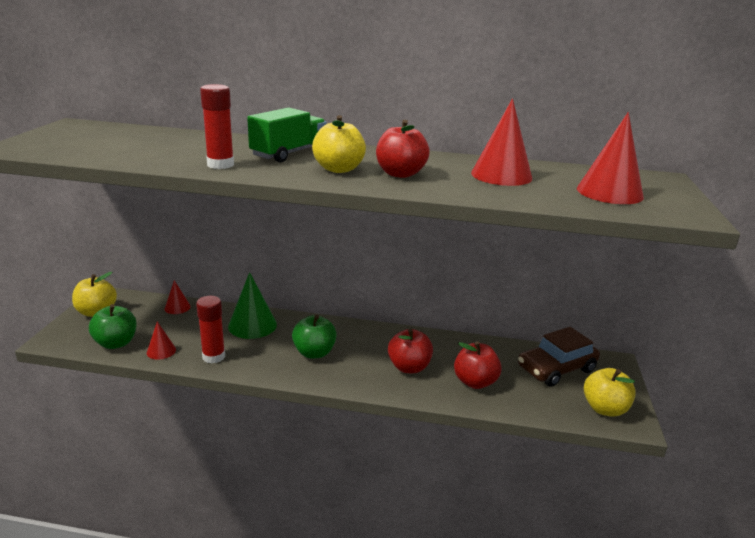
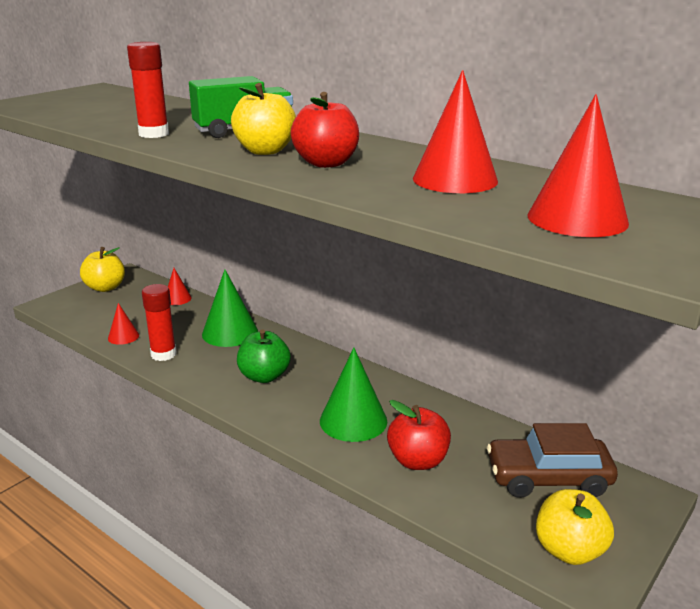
camera: 30 degrees right, 0 degrees up
(116, 343) = (93, 320): green apple -> none
(409, 367) = (353, 420): red apple -> green cone

